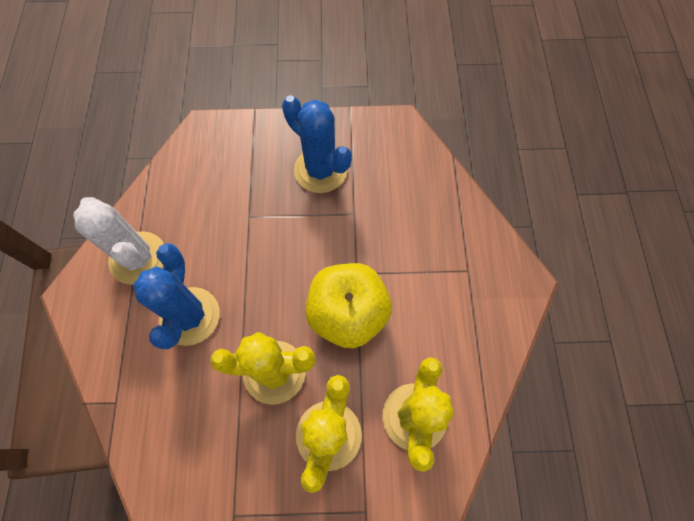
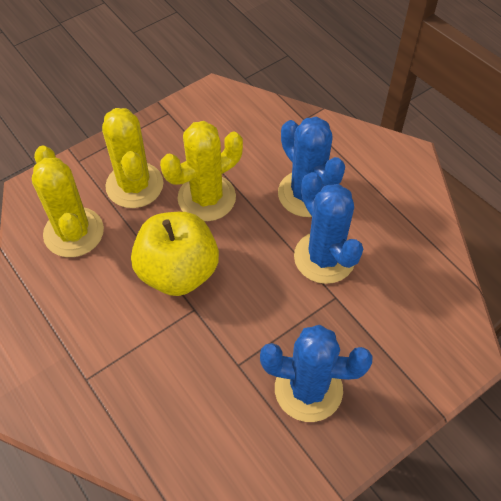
camera: 145 degrees right, 10 degrees down
(138, 258) = (391, 206): white cactus -> none
(228, 250) = (324, 257): none -> blue cactus

